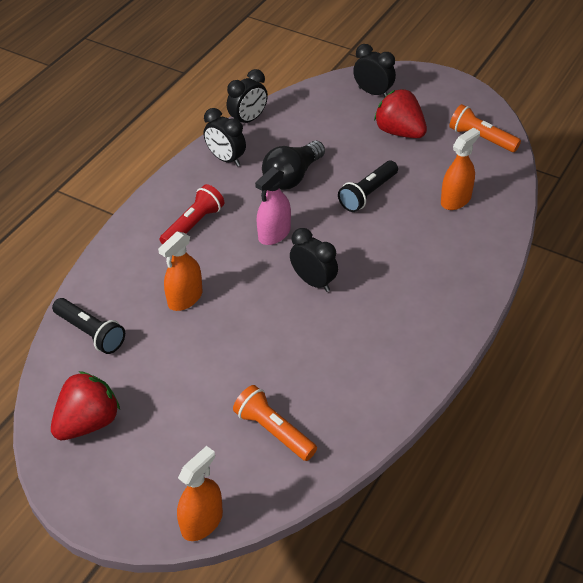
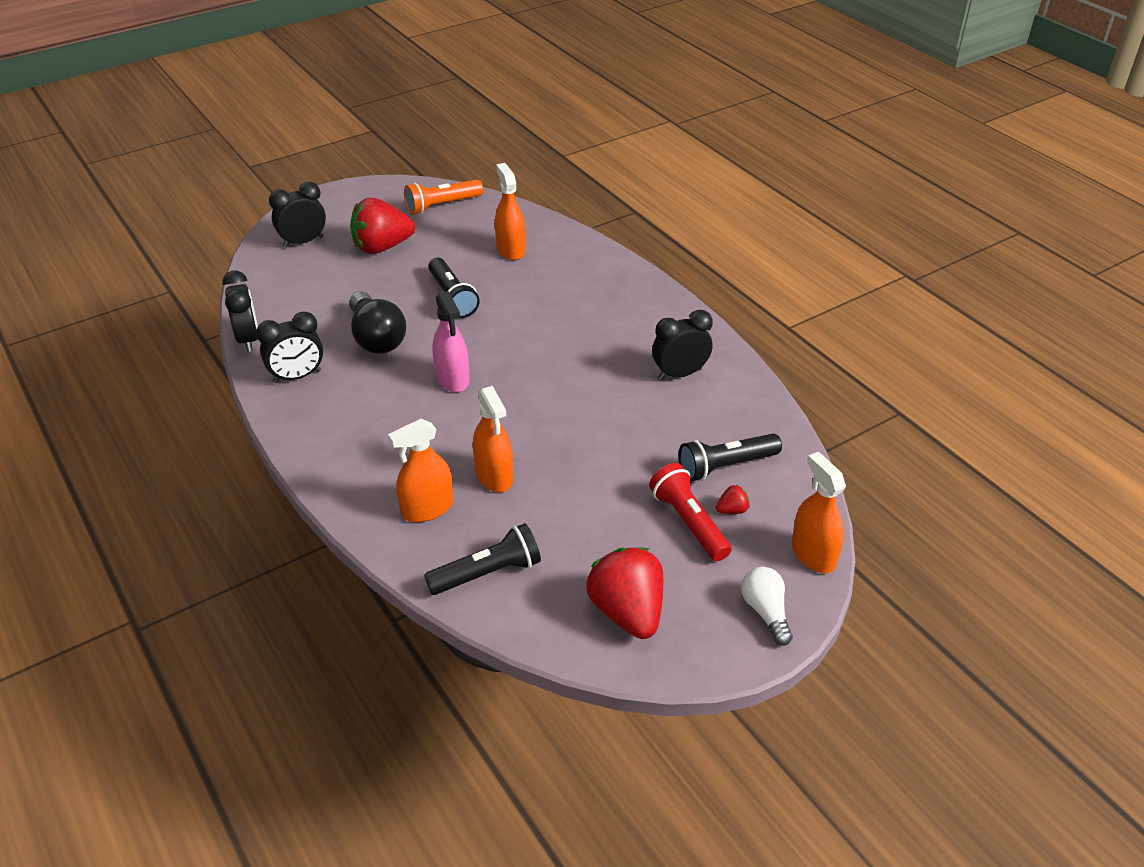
camera: 65 degrees left, 5 degrees down
(125, 508) = (765, 612): none -> white light bulb
(135, 278) = (427, 508): none -> orange spray bottle
(193, 225) = (383, 435): red flashlight -> red flashlight (689, 522)
(224, 451) = (732, 510): none -> red strawberry
(274, 431) = (726, 466): orange flashlight -> black flashlight
(313, 282) = (545, 374): black clock -> black clock (679, 374)

